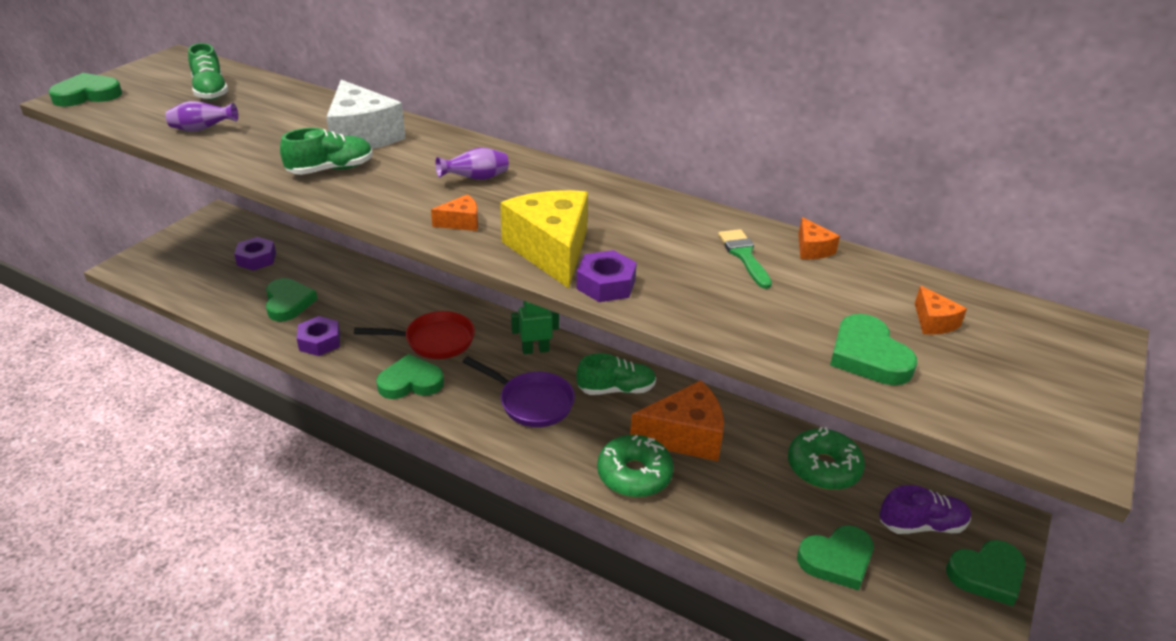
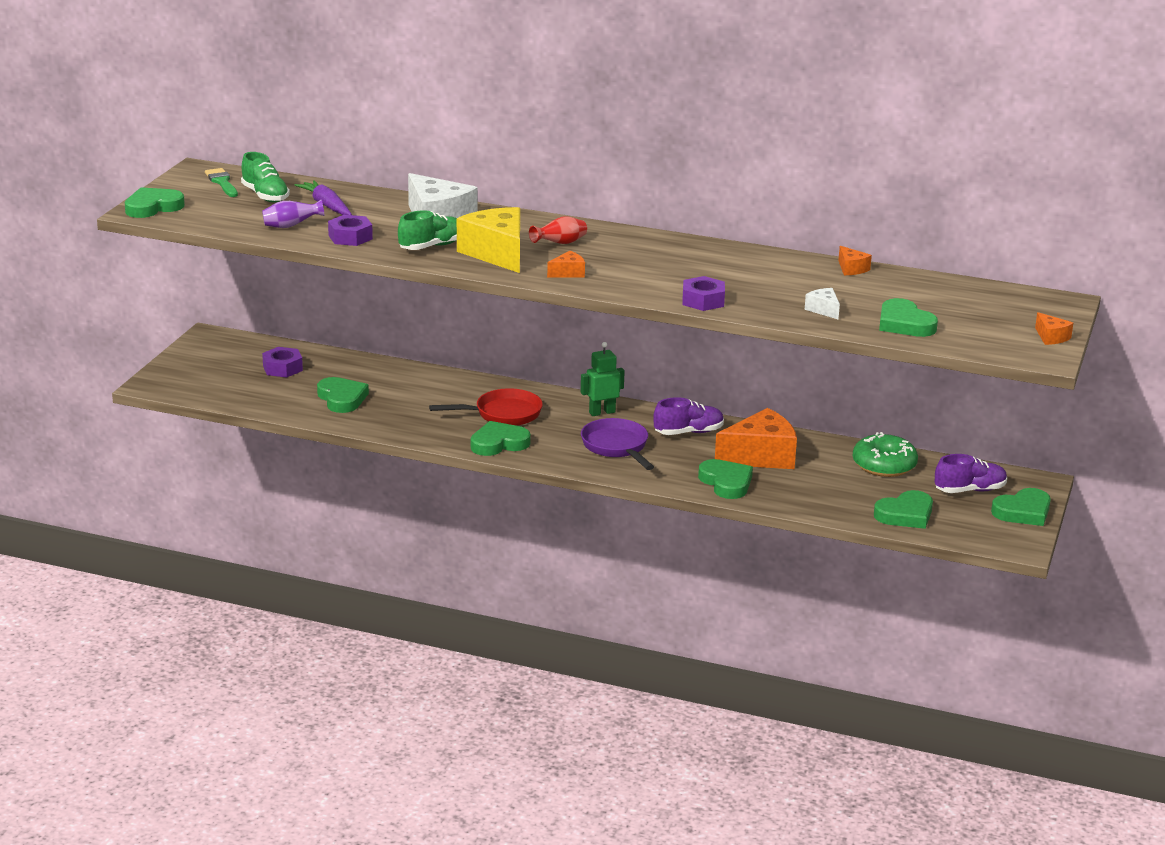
camera: 10 degrees left, 10 degrees down
(261, 107) = (326, 205): none -> purple carrot
(320, 341) = (394, 423): purple nut -> purple nut (350, 237)
(476, 178) = (560, 243): purple vase -> red vase
(531, 402) = (616, 447): purple pan -> purple pan turned 135 degrees counterclockwise
(551, 250) = (650, 284): yellow cheese -> yellow cheese (497, 253)
(616, 389) = (688, 432): green shoe -> purple shoe
(634, 474) = (726, 483): green donut -> green heart
(744, 255) = (800, 276): green brush -> green brush (222, 182)
(760, 317) = (823, 310): none -> white cheese
(933, 322) = (948, 303): orange cheese -> orange cheese (1051, 337)

